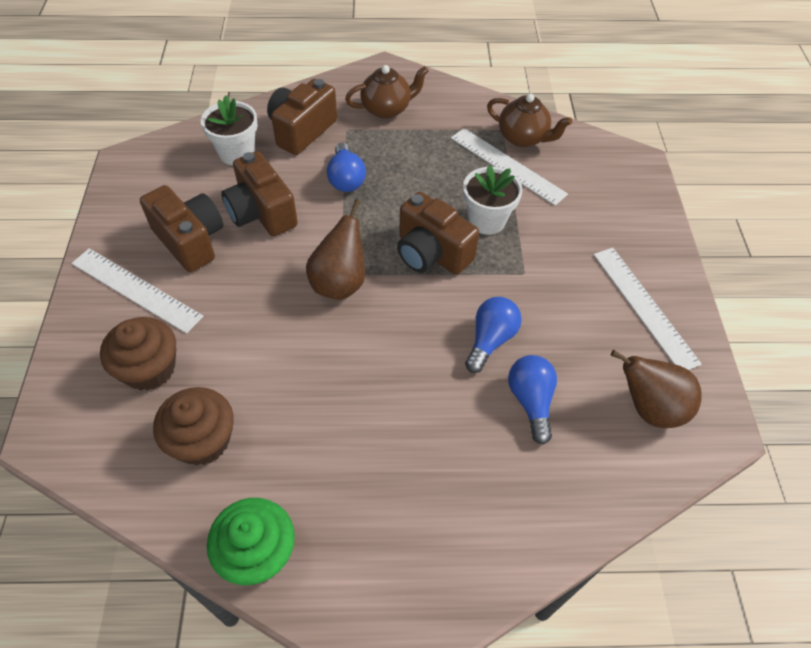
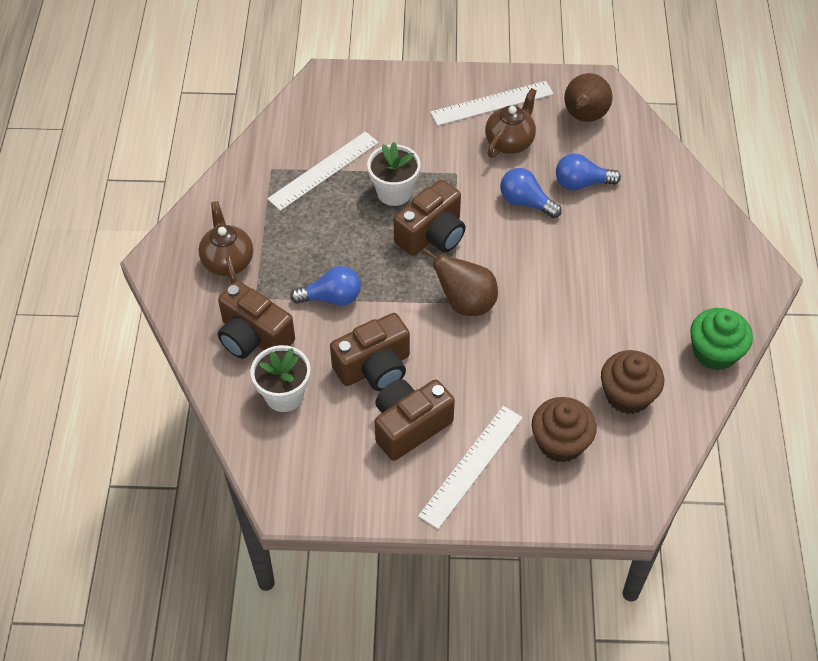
camera: 85 degrees left, 0 degrees up
(523, 138) = (285, 154): brown teapot -> brown teapot (510, 142)

